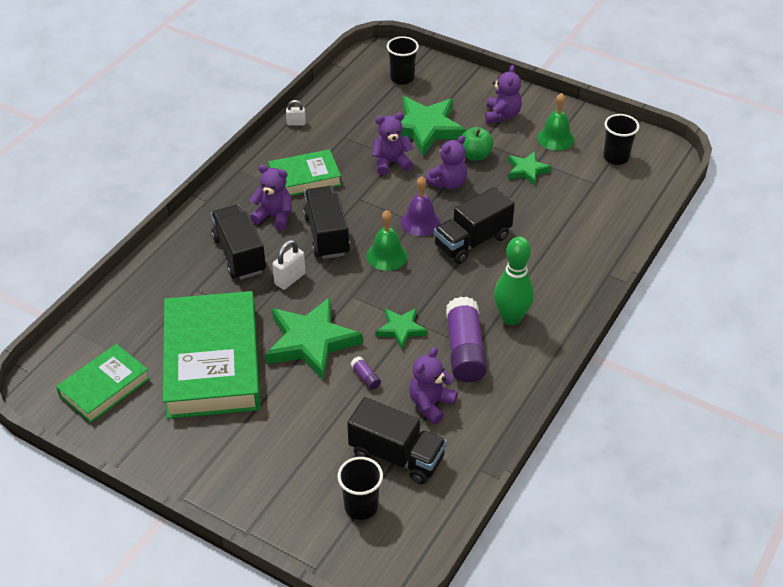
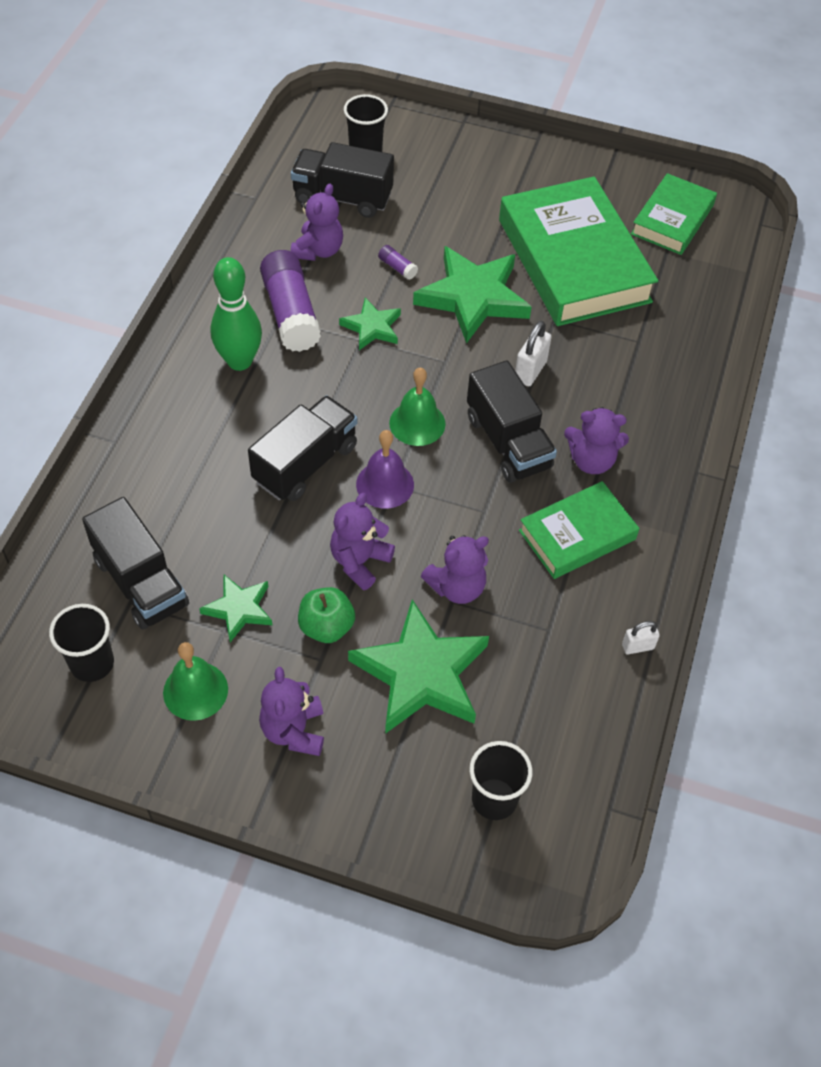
camera: 165 degrees right, 10 degrees up
(239, 255) = (609, 395): black truck -> black truck (141, 582)

